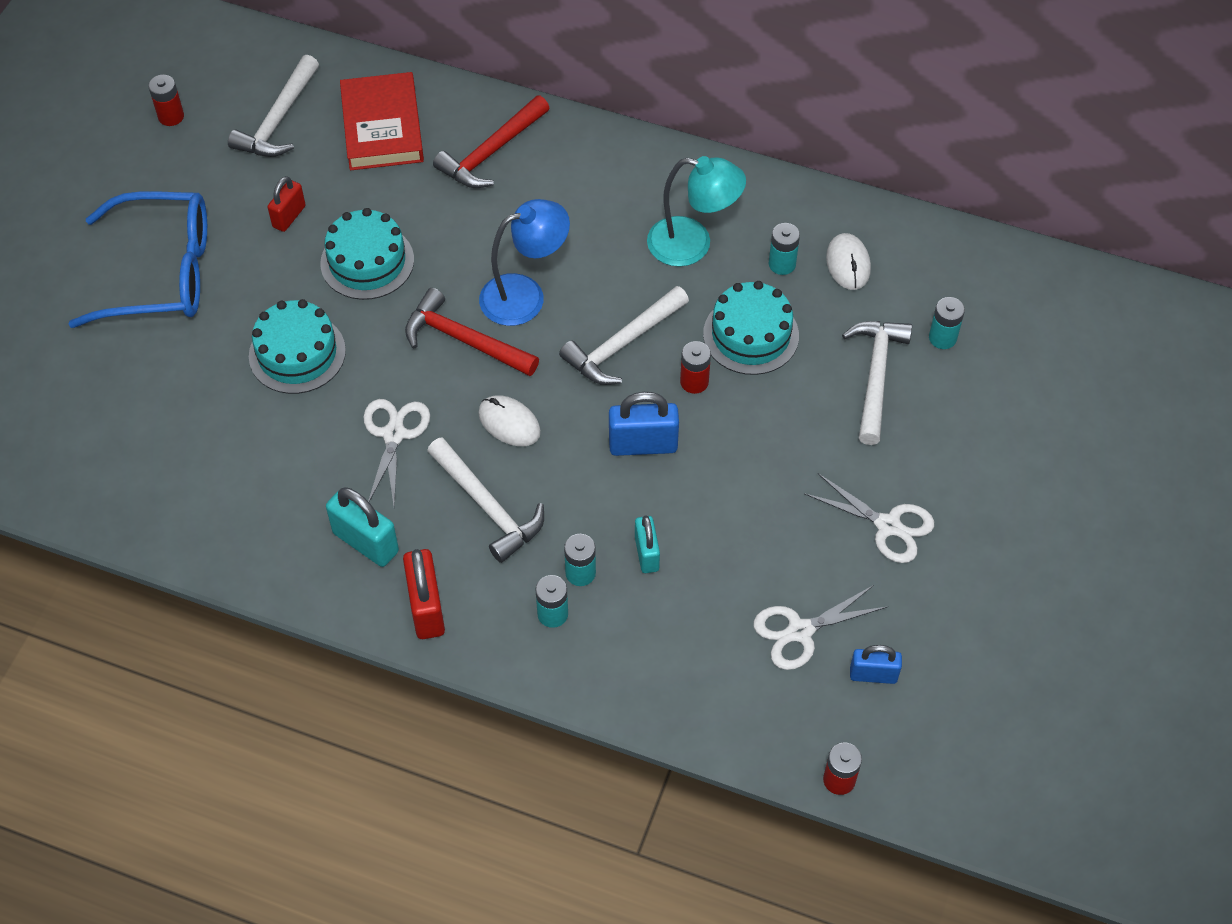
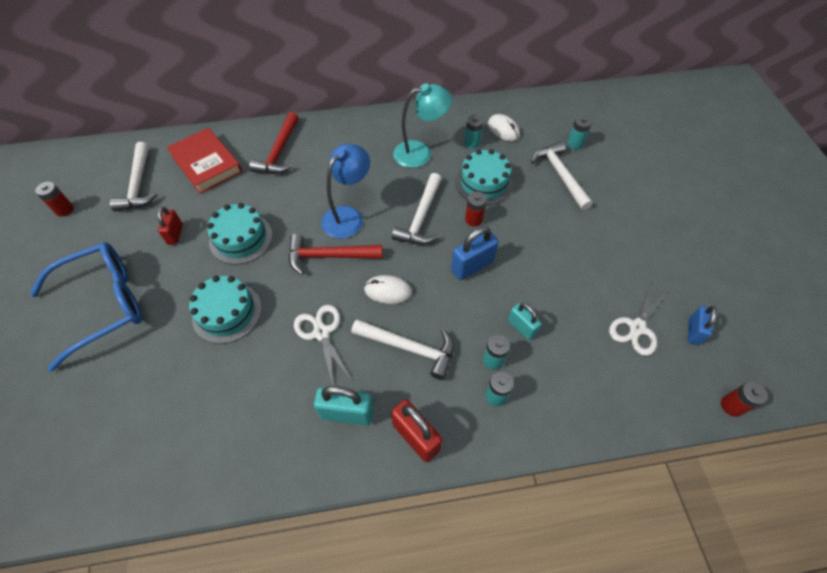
camera: 30 degrees left, 0 degrees up
(873, 675) = (693, 331): blue padlock -> blue padlock turned 45 degrees counterclockwise
(888, 526) = (630, 246): white scissors -> none

